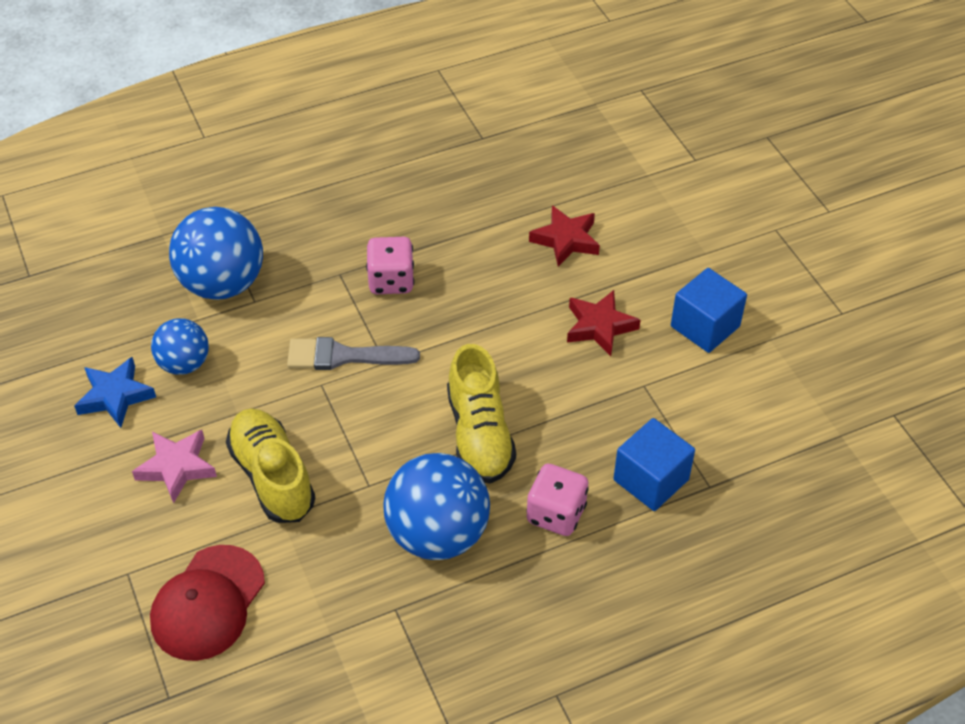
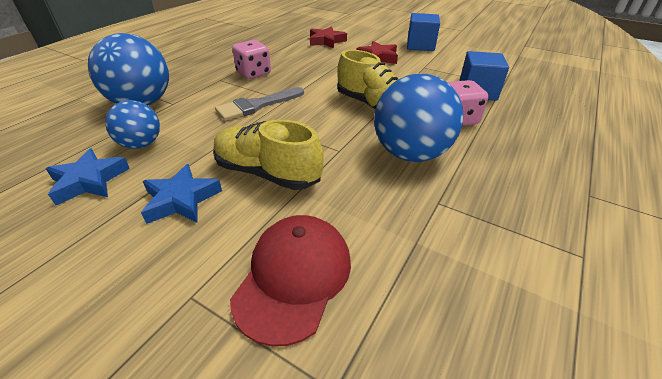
camera: 35 degrees left, 10 degrees down
(176, 467) = (181, 199): pink star -> blue star
(207, 603) = (294, 277): red cap -> red cap turned 150 degrees counterclockwise

